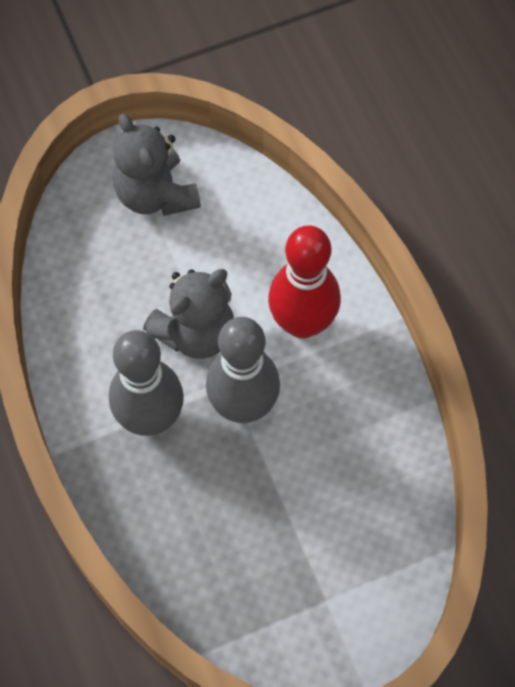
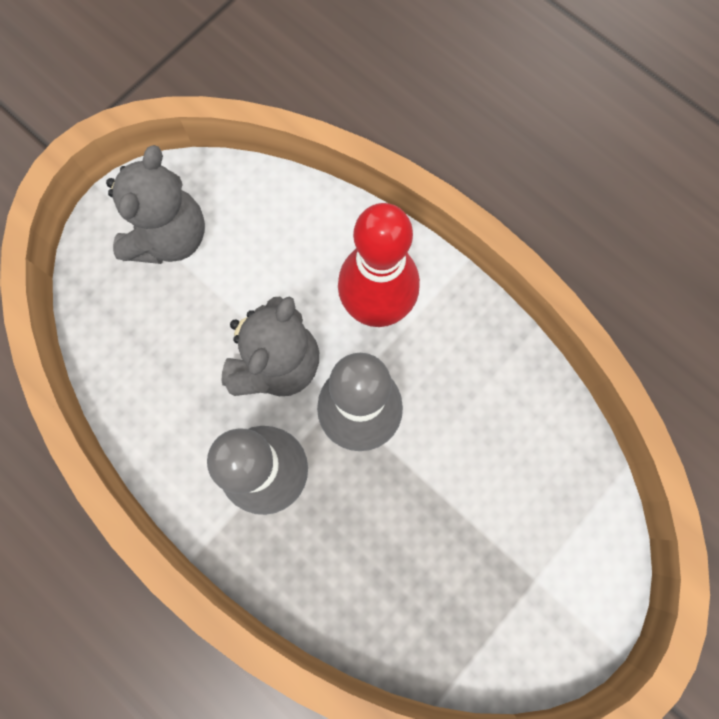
camera: 25 degrees left, 10 degrees up
(156, 194) = (169, 237): grey teddy bear -> grey teddy bear turned 105 degrees counterclockwise

